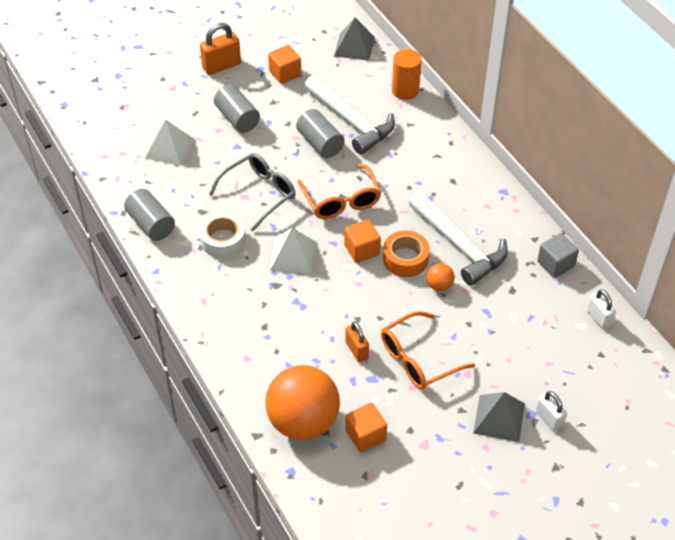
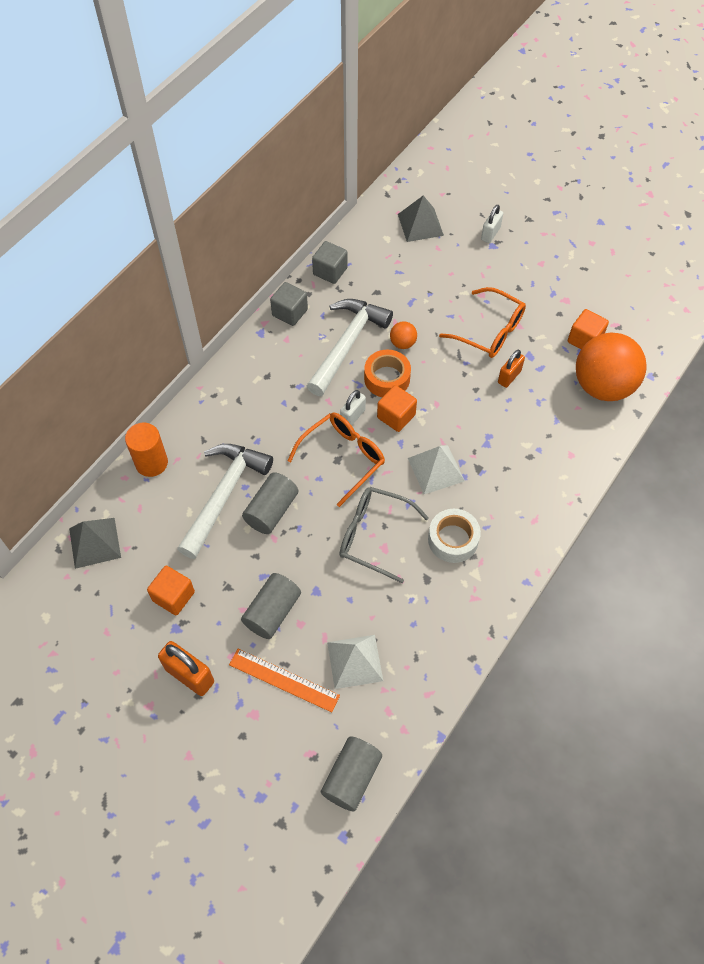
camera: 115 degrees left, 10 degrees up
(151, 224) = (472, 620): grey cylinder -> grey cylinder (351, 777)
(184, 109) = (284, 680): none -> orange ruler
(499, 418) = (510, 263): grey pyramid -> grey pyramid (420, 224)
(517, 218) = (290, 312): none -> grey cube
(598, 318) = (373, 229): white padlock -> white padlock (352, 416)

